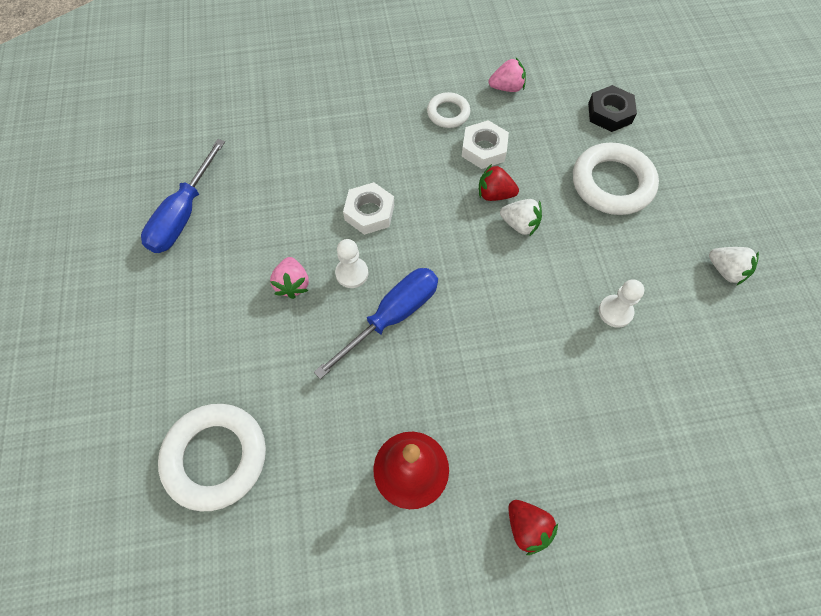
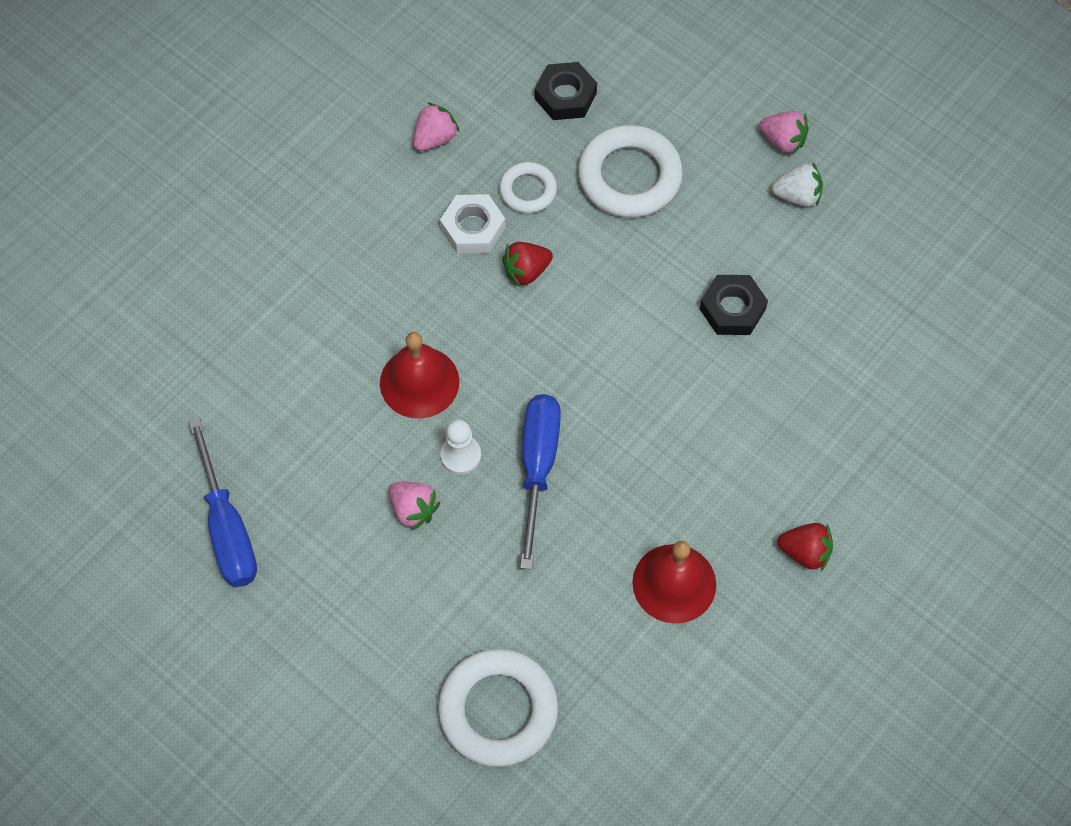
camera: 40 degrees left, 0 degrees up
(369, 212) = (419, 382): white nut -> red bell
(448, 113) = (399, 213): white ring -> white ring (528, 190)
(519, 224) = (577, 286): white strawberry -> none
(615, 312) = (732, 309): white pawn -> black nut
(742, 229) = (783, 141): none -> pink strawberry

